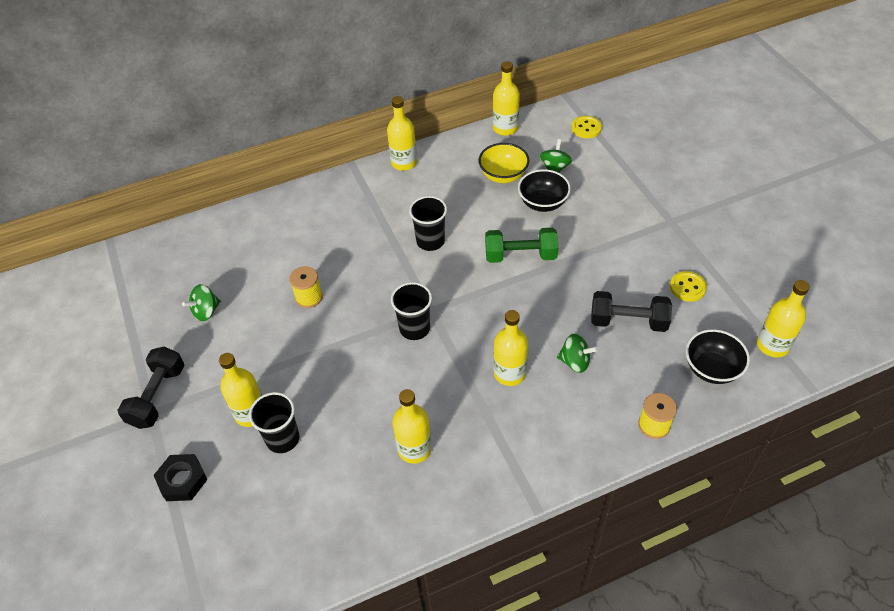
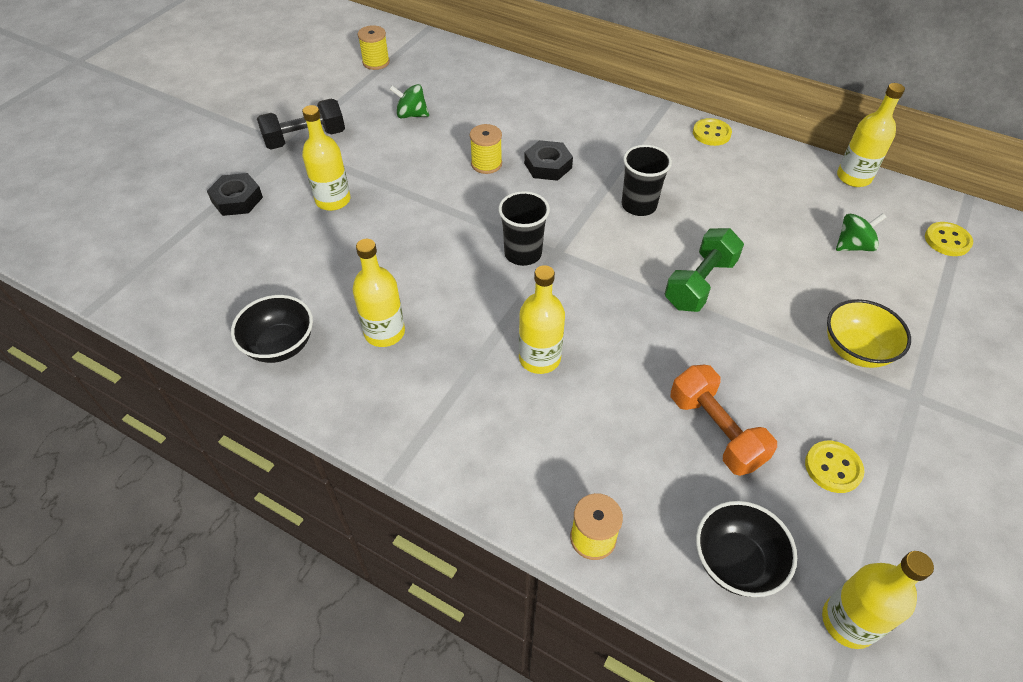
camera: 50 degrees right, 0 degrees up
(114, 299) = (376, 62): none -> yellow spool
(283, 439) = (323, 235): black cup -> none
(346, 264) = (548, 165): none -> black nut
(404, 163) = (711, 133): yellow bottle -> yellow button
(503, 175) = (788, 211): yellow bowl -> yellow bowl (856, 350)
(520, 256) = (699, 283): green dumbbell -> green dumbbell turned 75 degrees clockwise
(543, 203) = (792, 262): black bowl -> black bowl (280, 345)
(575, 362) = (608, 409): green spinning top -> none
(628, 321) = (715, 431): black dumbbell -> orange dumbbell

